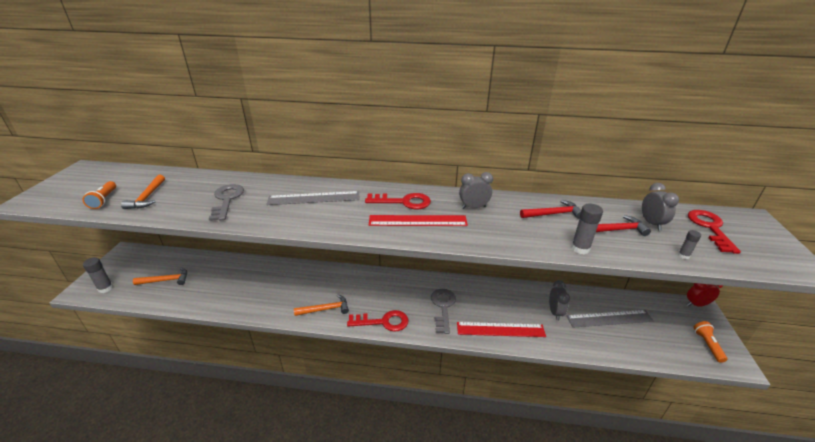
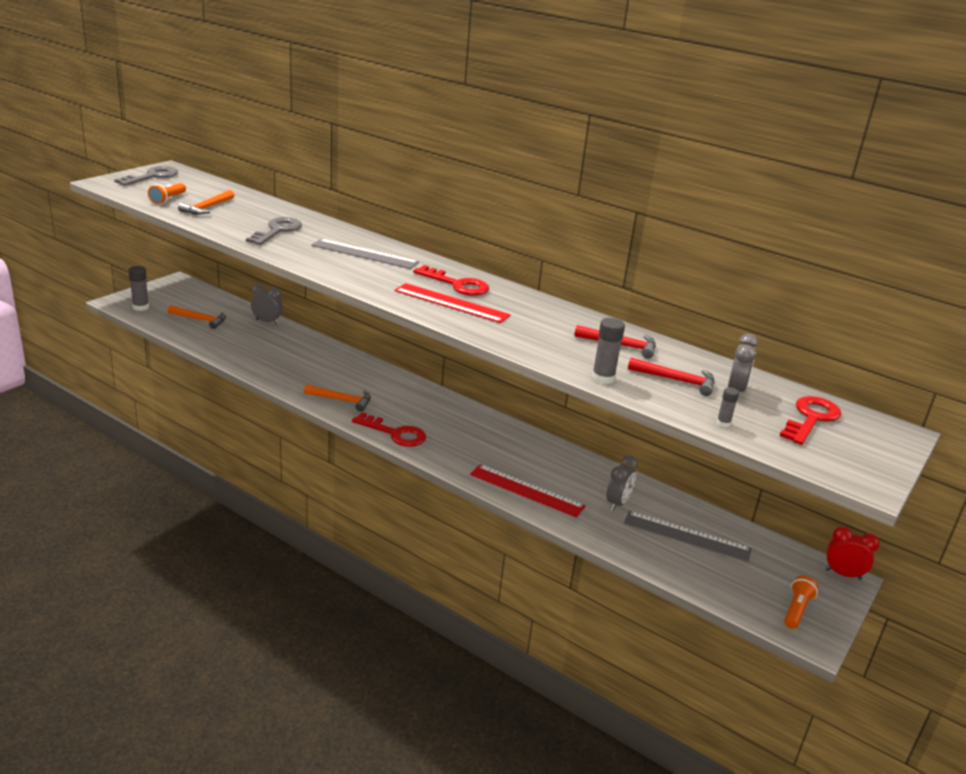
camera: 25 degrees right, 5 degrees down
(443, 307) = (478, 447): grey key -> grey key (152, 176)
(473, 207) = (531, 312): grey clock -> grey clock (267, 322)

